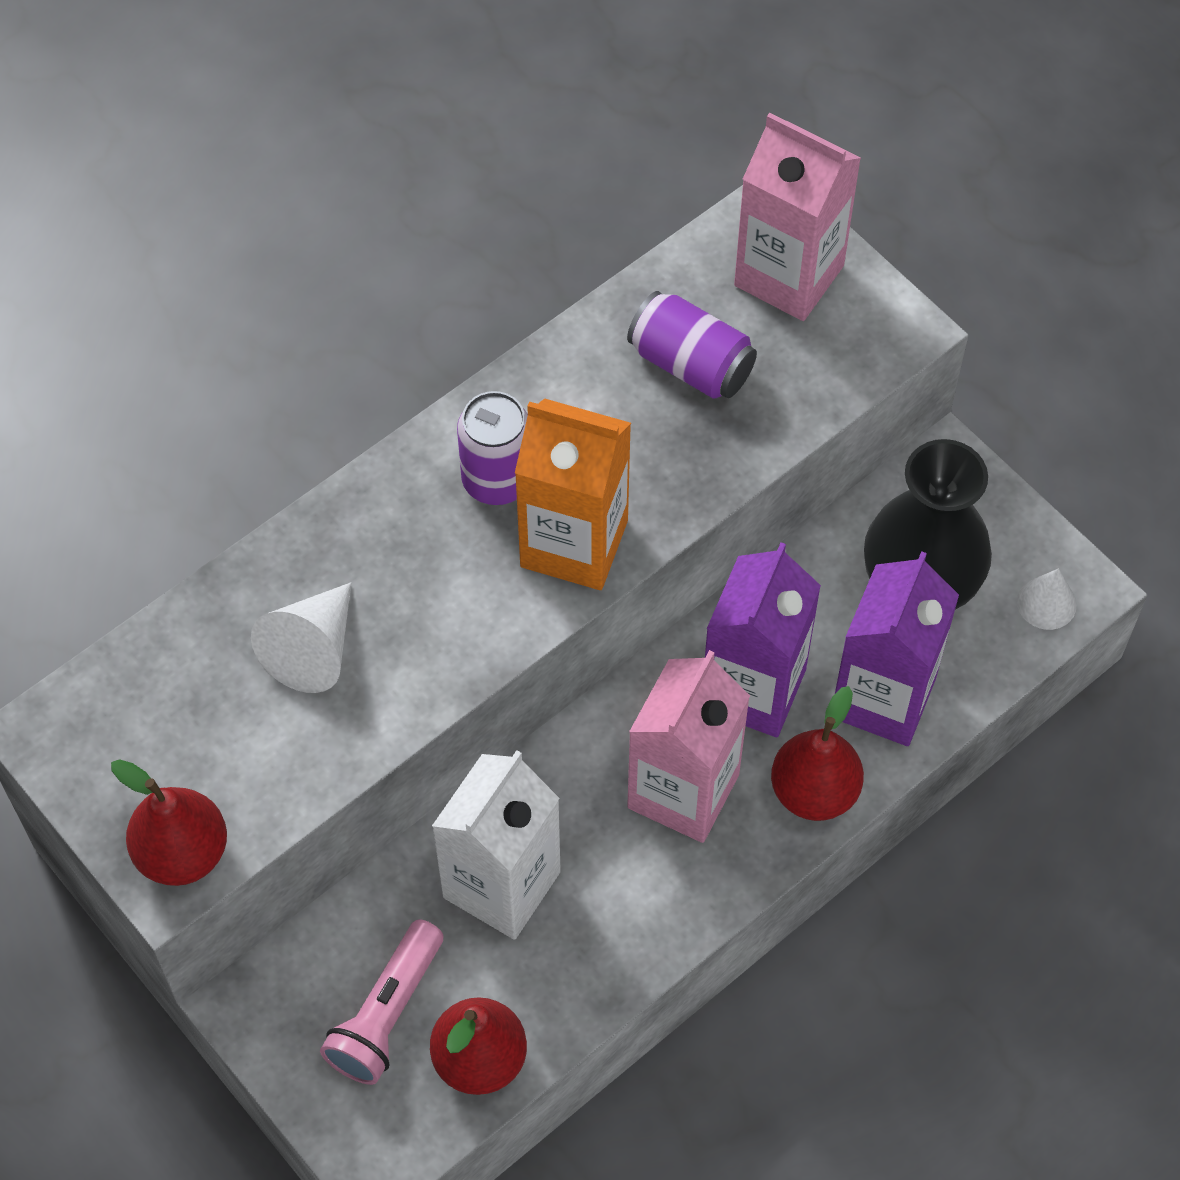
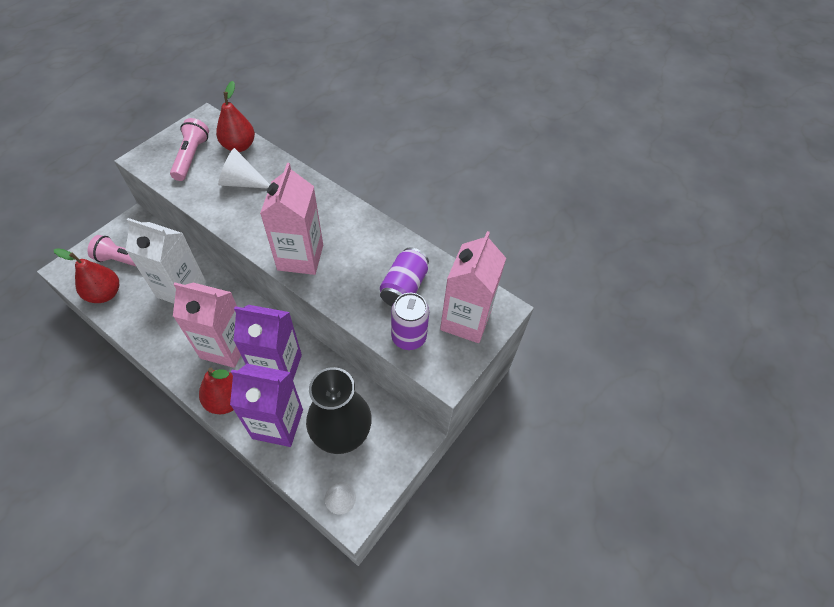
camera: 75 degrees right, 5 degrees down
(182, 853) = (153, 160): red pear -> red pear (239, 146)
(192, 762) = (191, 157): none -> pink flashlight
(497, 480) = (329, 226): purple can -> purple can (408, 337)
(574, 543) = (300, 257): orange carton -> pink carton

